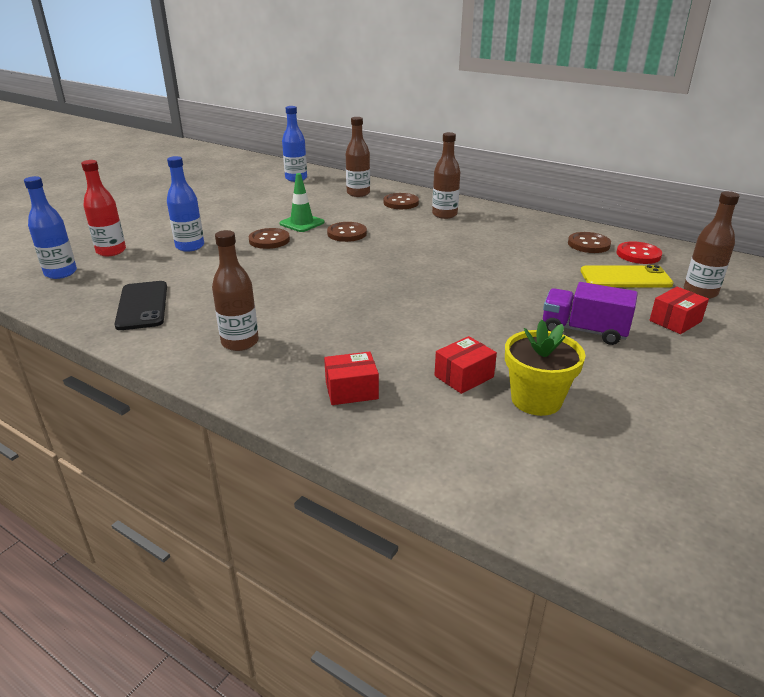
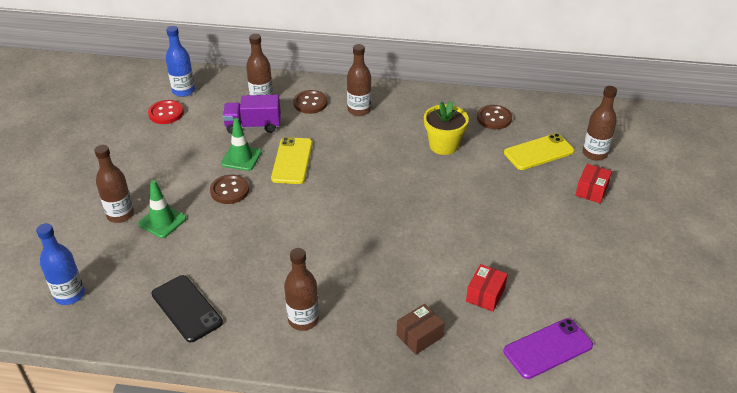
camera: 25 degrees left, 10 degrees up
(111, 251) = (91, 251): red bottle -> none
(161, 235) = (120, 215): none -> brown bottle
(190, 246) = (162, 221): blue bottle -> green traffic cone
(347, 233) = (292, 161): brown button -> yellow phone
(351, 390) = (419, 336): red box -> brown box
(507, 450) = (548, 348): none -> purple phone
(536, 400) = (542, 299): yellow flower pot -> yellow flower pot (443, 145)
(584, 331) = (538, 221): purple truck -> purple truck (253, 126)
(638, 254) = (535, 121): red button -> red button (166, 113)

